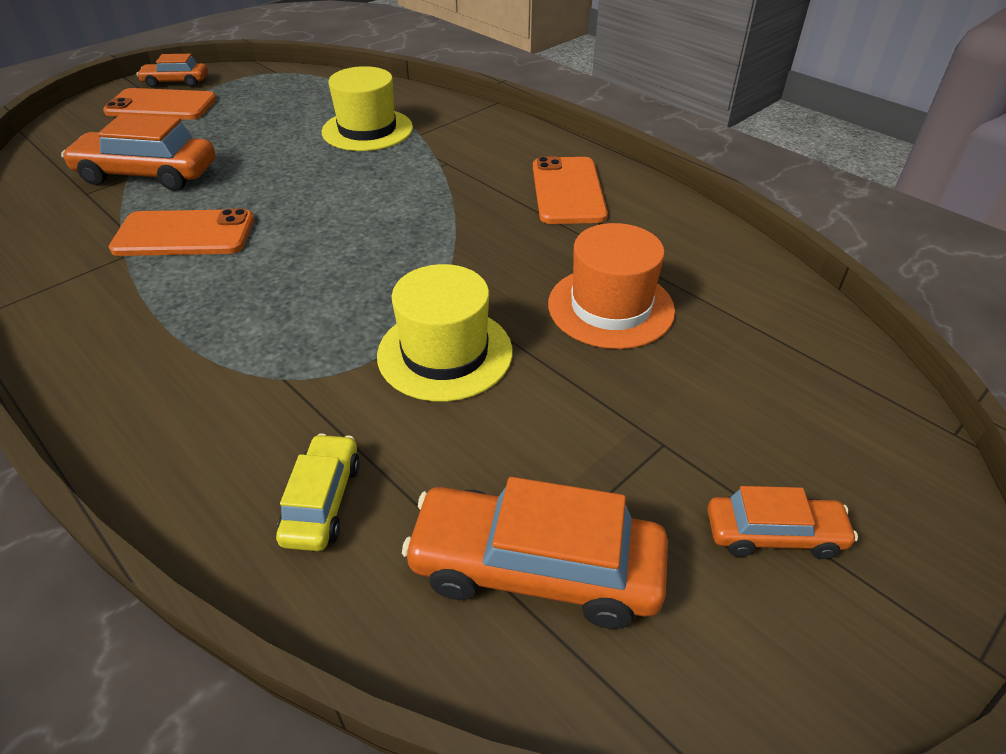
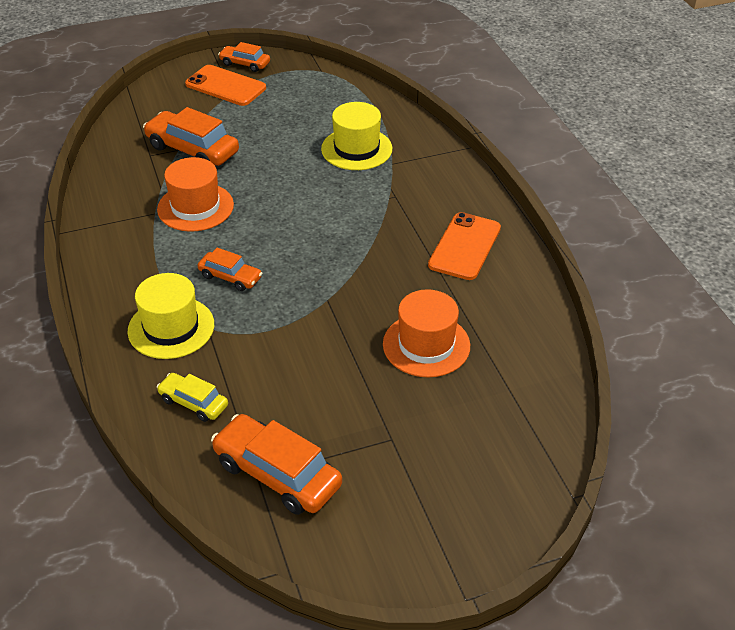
camera: 25 degrees right, 0 degrees up
(184, 234) = (195, 207): orange phone -> orange hat
(322, 501) = (193, 403): yellow car -> yellow car turned 90 degrees counterclockwise
(445, 353) = (304, 341): yellow hat -> yellow hat (171, 328)
(774, 534) = (412, 506): orange car -> orange car (230, 277)

